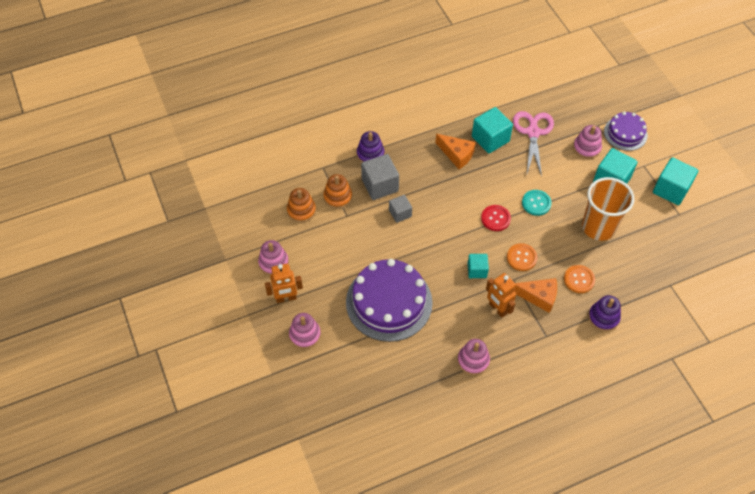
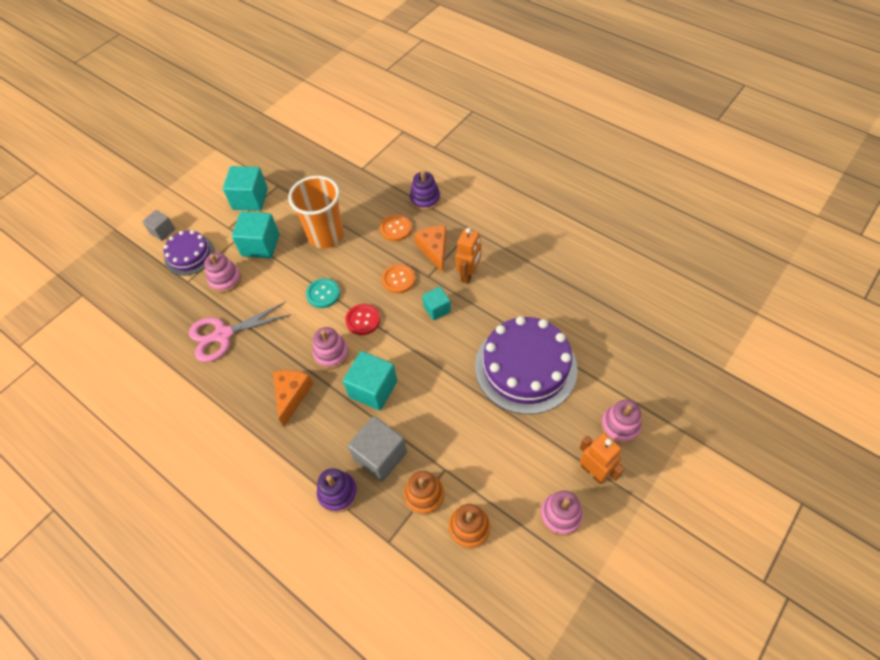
camera: 115 degrees left, 0 degrees up
(400, 213) = (408, 413): grey cube -> grey cube (162, 231)
(473, 360) = (535, 270): pink stacking toy -> pink stacking toy (331, 353)
(490, 139) = (251, 372): turquoise cube -> turquoise cube (373, 389)

